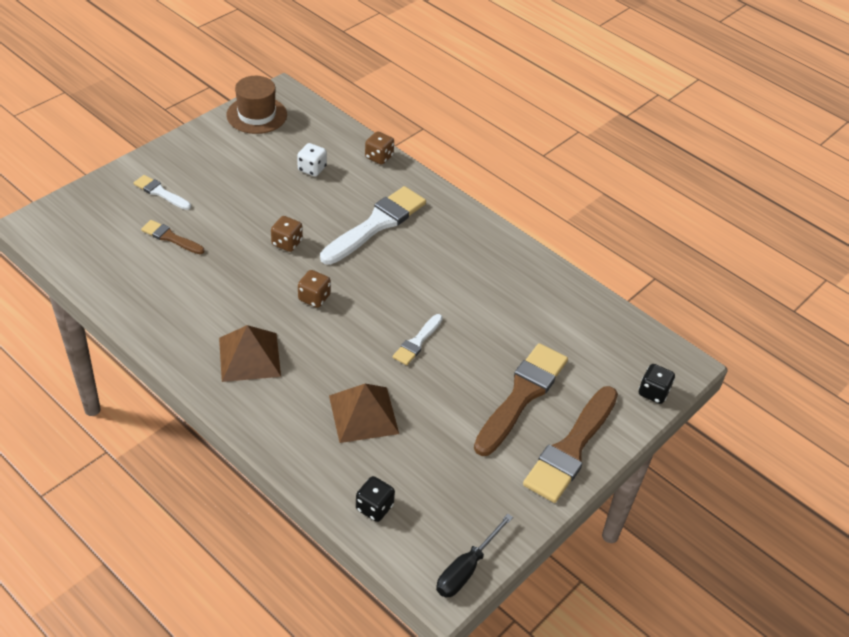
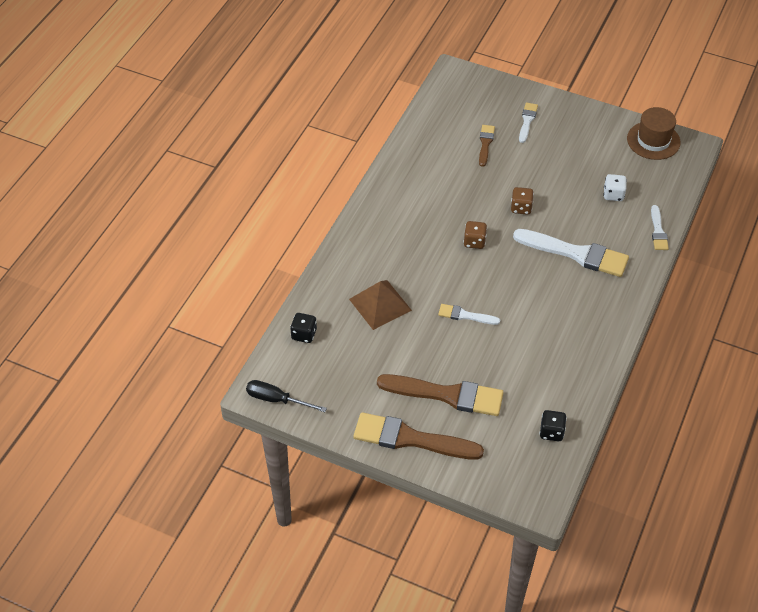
camera: 75 degrees right, 5 degrees up
(249, 356) = (398, 225): brown pyramid -> none
(379, 157) = (658, 231): brown dice -> white brush
(653, 392) = (497, 484): black dice -> black dice (551, 432)

